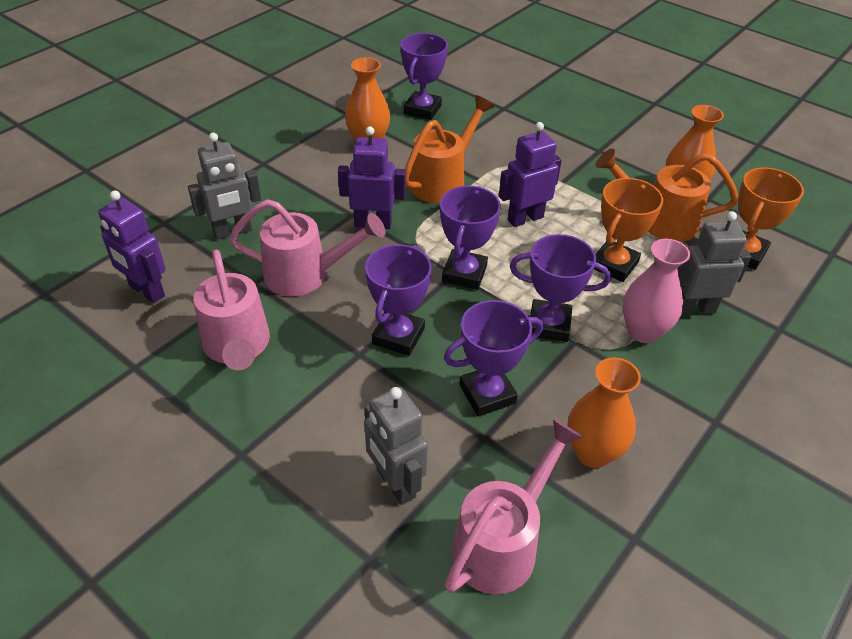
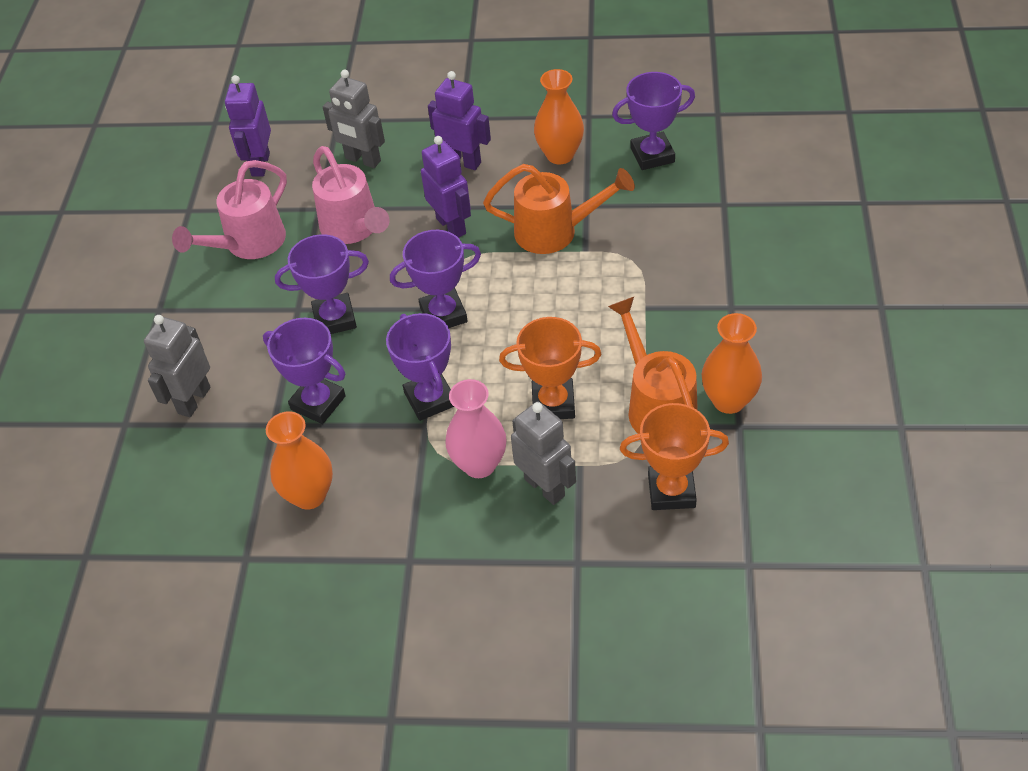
camera: 60 degrees right, 5 degrees up
(502, 543) = (186, 484): pink watering can -> none
(525, 218) = (559, 311): purple robot -> purple robot (463, 161)

